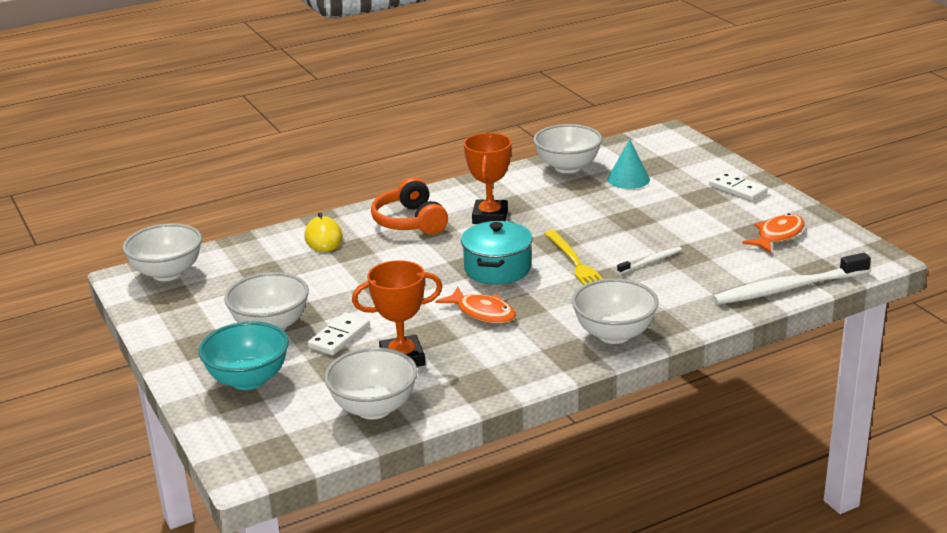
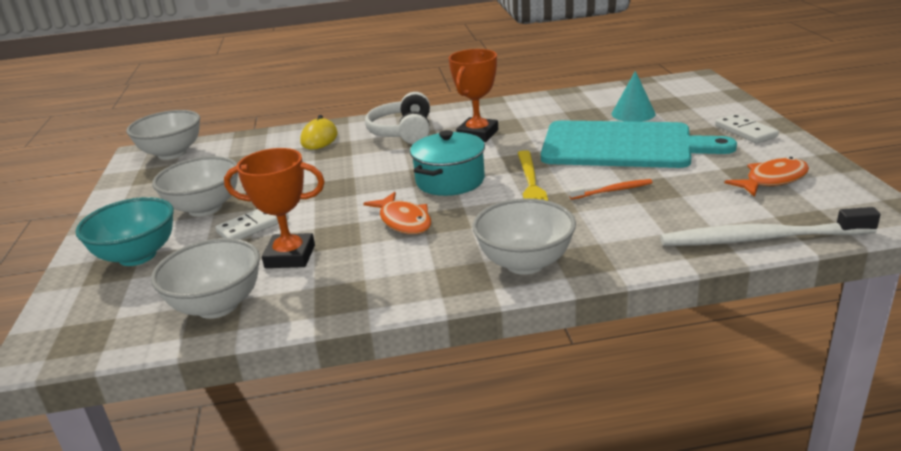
camera: 20 degrees right, 0 degrees up
(410, 222) = (403, 132): orange headphones -> white headphones
(567, 167) = (579, 99): white bowl -> none
(637, 215) = (623, 146): none -> turquoise cutting board
(651, 261) = (613, 190): white toothbrush -> orange toothbrush

